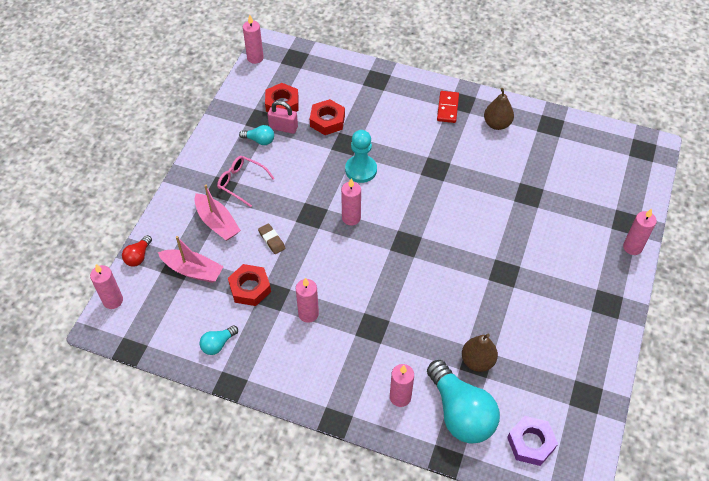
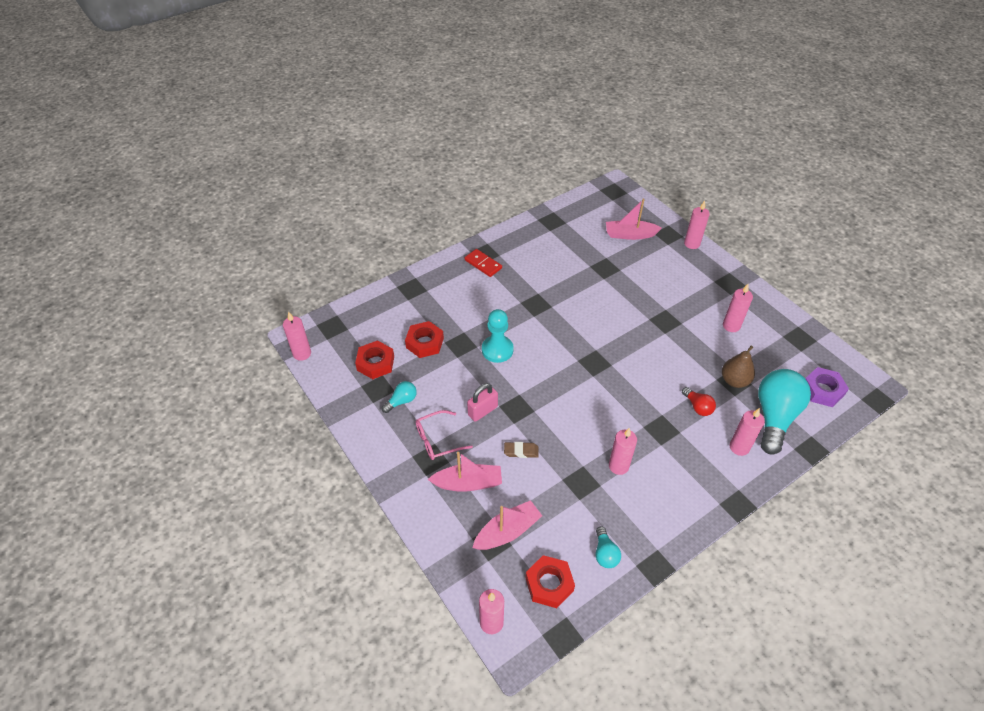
camera: 55 degrees left, 5 degrees down
(138, 256) = (455, 571): red light bulb -> red light bulb (697, 407)
(250, 288) = (561, 495): red nut -> red nut (549, 584)
(283, 128) = (403, 376): pink padlock -> pink padlock (482, 411)
(351, 218) = (541, 383): pink candle -> pink candle (731, 326)
(460, 413) = (774, 417): turquoise light bulb -> turquoise light bulb turned 75 degrees counterclockwise
(497, 124) = (524, 247): brown pear -> none
(593, 192) = (630, 235): none -> pink boat

